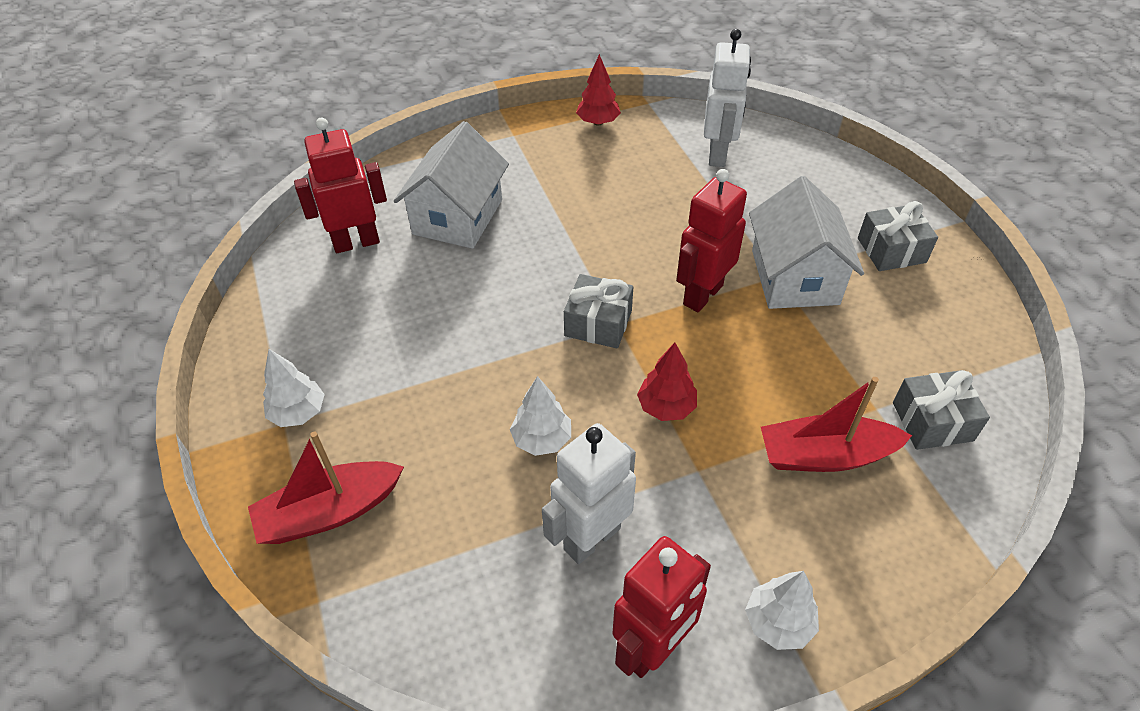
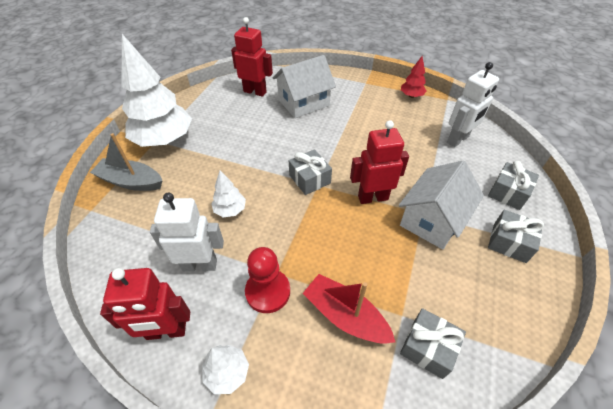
camera: 40 degrees right, 0 degrees up
(298, 413) = (164, 140): white tree -> white tree, size x2.21
(330, 512) = (131, 181): red boat -> grey boat
(666, 407) = (296, 235): red tree -> none
(714, 499) = (268, 291): none -> red pawn
(835, 191) = (508, 193): none -> grey gift

